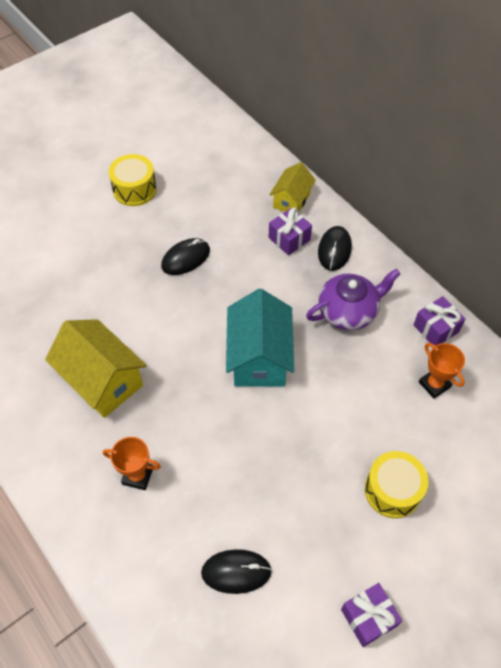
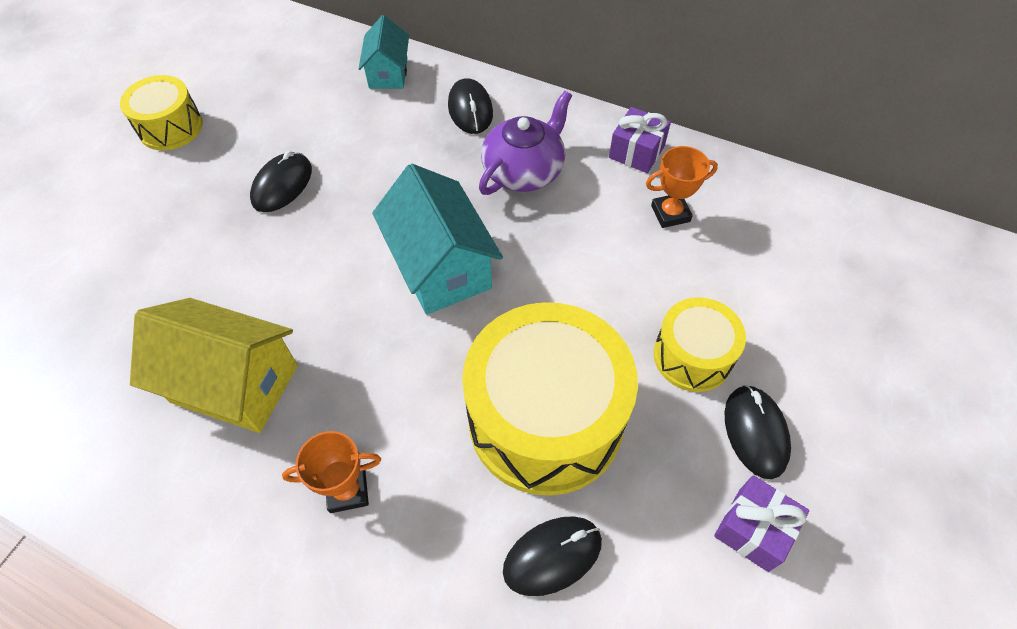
camera: 25 degrees left, 0 degrees up
(275, 487) = (545, 419): none -> yellow drum
(289, 239) = (407, 116): purple gift -> none
(291, 200) = (388, 73): yellow house -> turquoise house
(406, 559) = (755, 432): none -> black mouse
(434, 384) = (670, 213): orange trophy -> orange trophy turned 45 degrees counterclockwise

